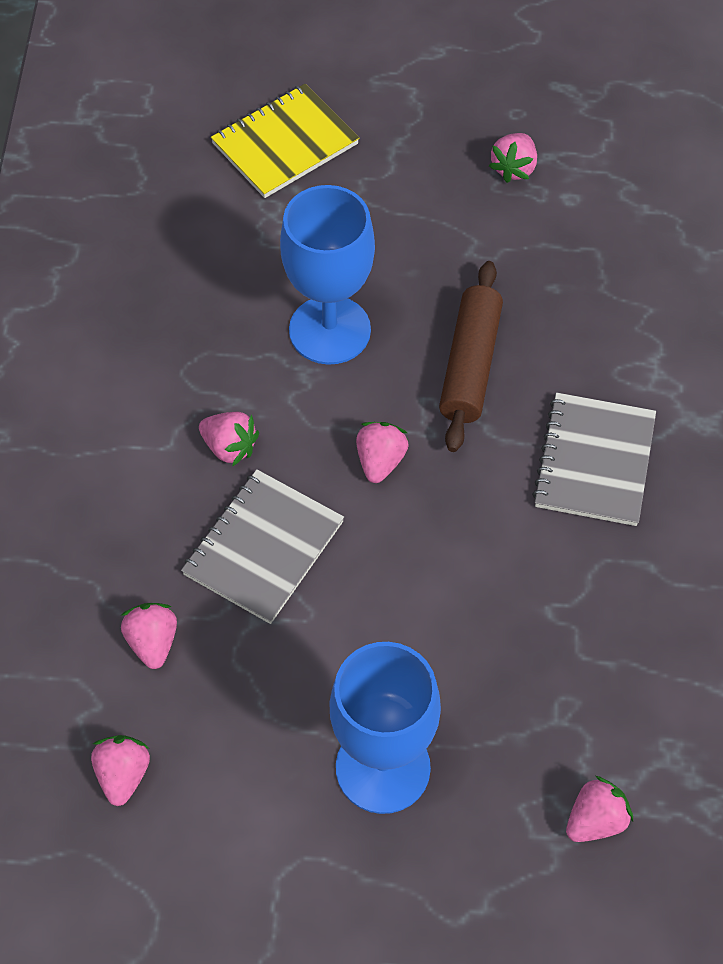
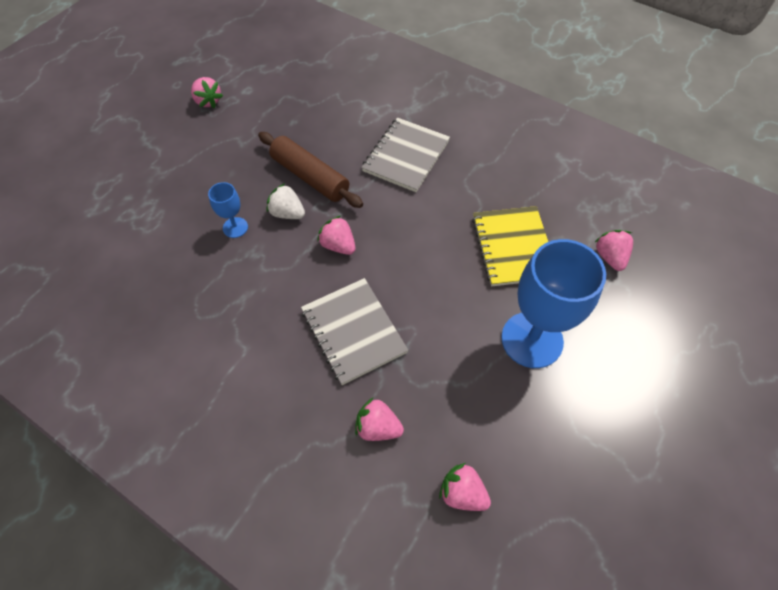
camera: 60 degrees left, 0 degrees up
(229, 447) = (272, 316): pink strawberry -> none
(285, 144) = (92, 187): yellow notebook -> yellow notebook (513, 247)
(329, 330) = (235, 227): blue goblet -> blue goblet, size x0.46
(391, 374) = (287, 213): none -> white strawberry
(594, 461) = (406, 156): grey notebook -> grey notebook turned 75 degrees clockwise

